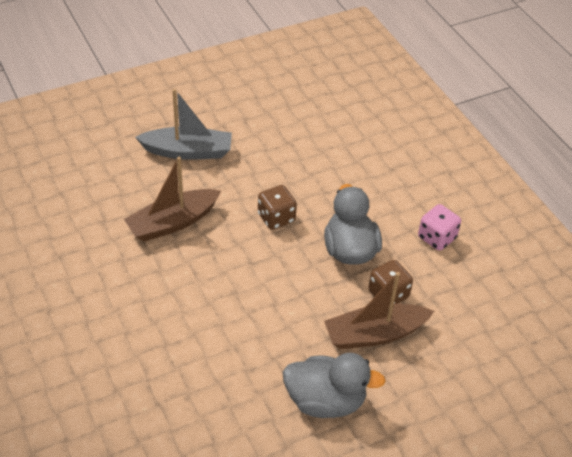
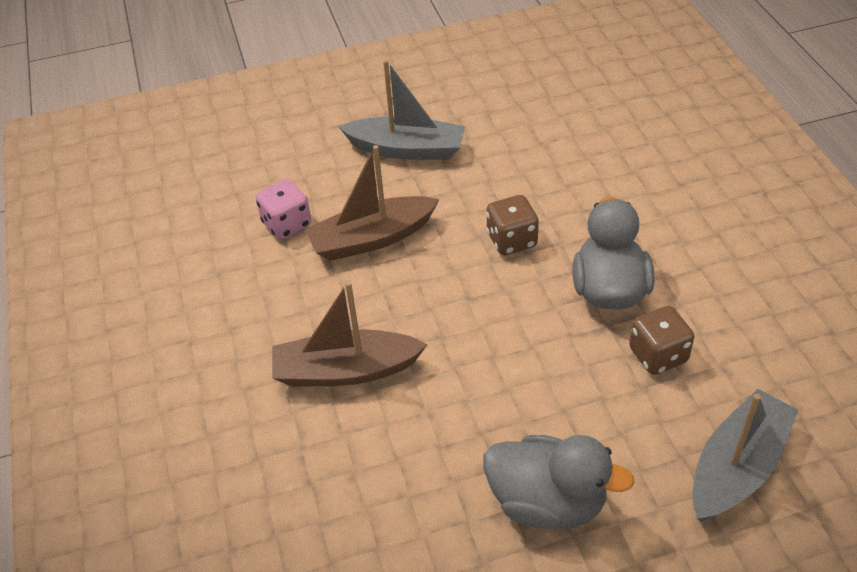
camera: 15 degrees right, 0 degrees up
(374, 334) = (631, 411): brown boat -> brown boat (345, 371)
(436, 238) = (737, 281): pink dice -> pink dice (287, 224)
(447, 366) = (737, 467): none -> grey boat

